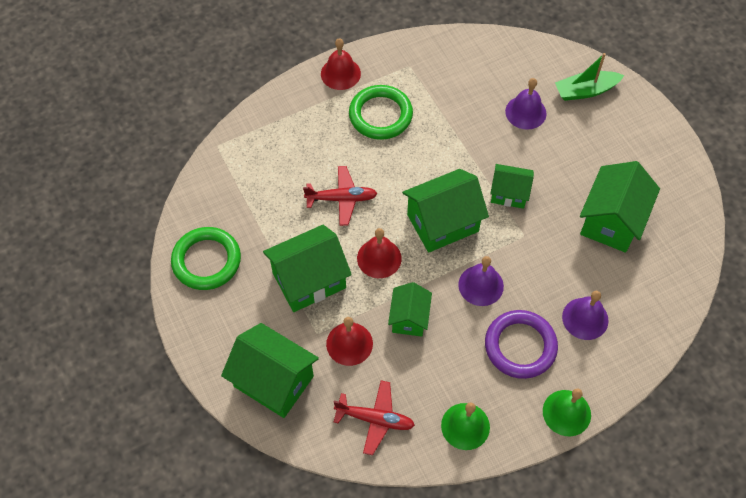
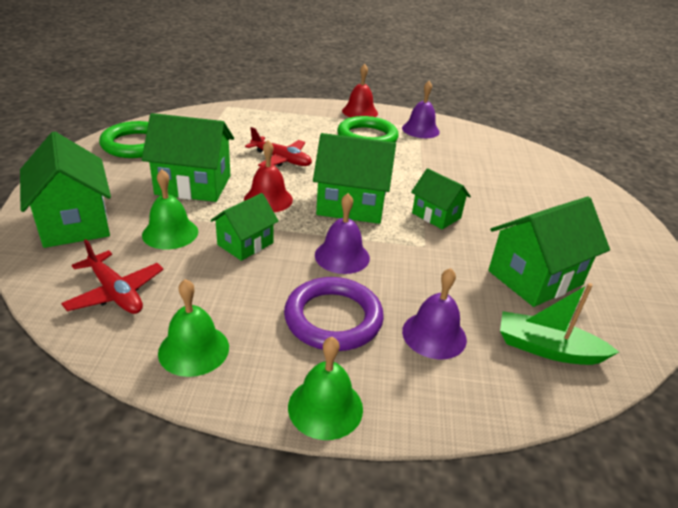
camera: 30 degrees right, 25 degrees down
(349, 343) = (170, 233): red bell -> green bell
(525, 112) = (501, 181): purple bell -> purple bell (420, 130)
(585, 91) = (574, 192): green boat -> green boat (547, 349)

